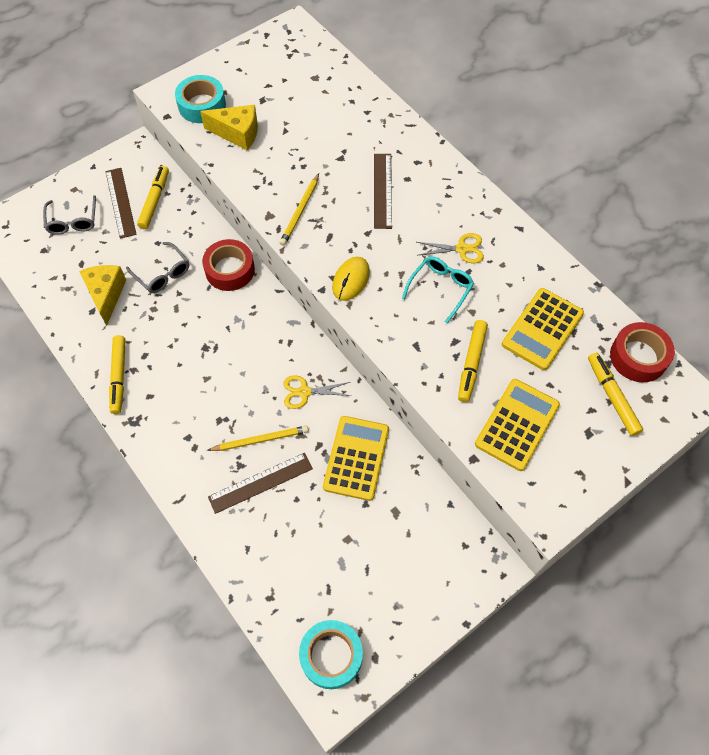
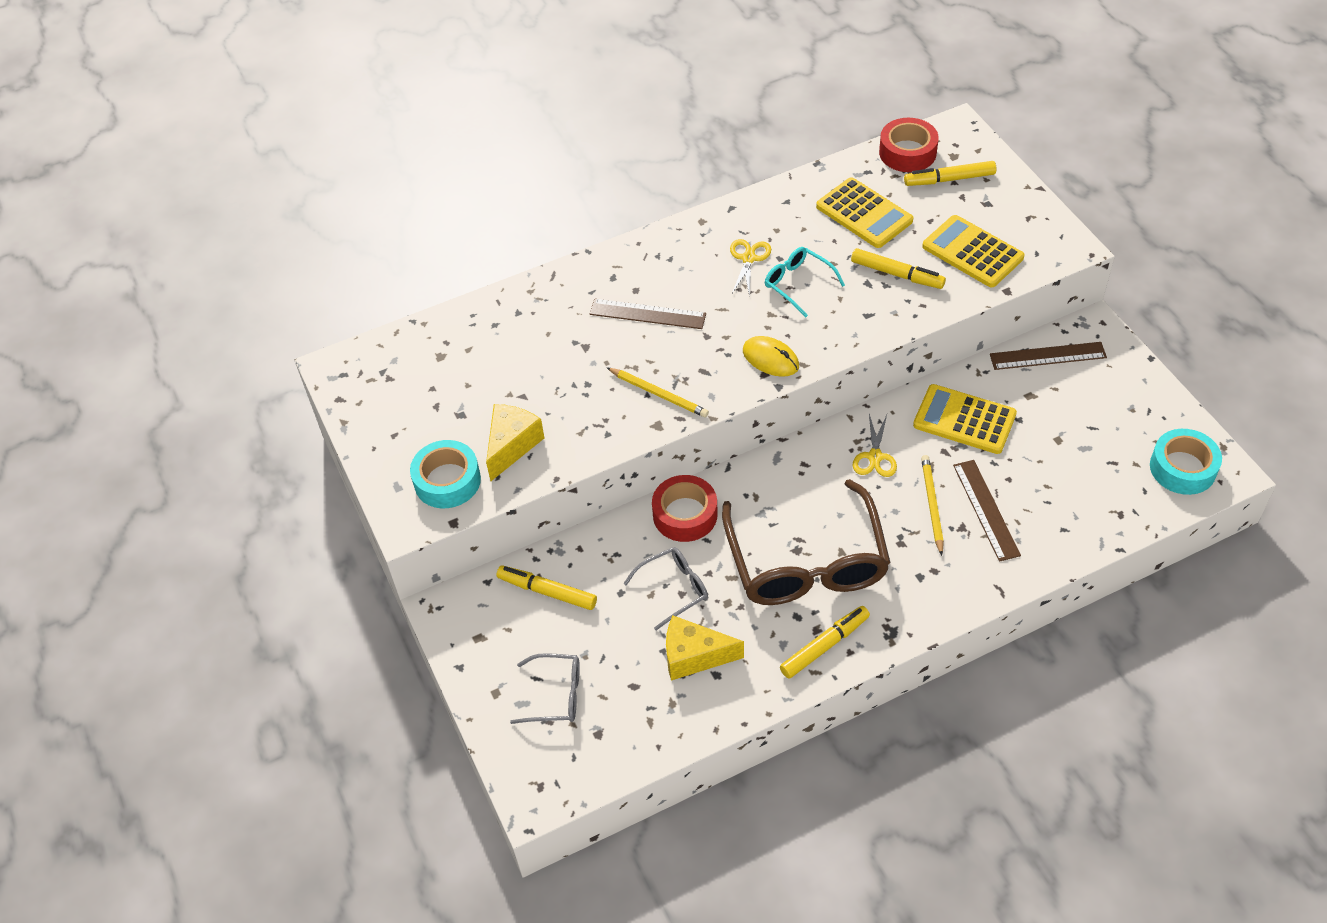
camera: 75 degrees left, 10 degrees down
(119, 377) = (825, 646): yellow marker -> yellow marker turned 45 degrees counterclockwise
(120, 202) = (538, 633): brown ruler -> brown ruler (1047, 356)
(193, 355) = (806, 562): none -> brown glasses

